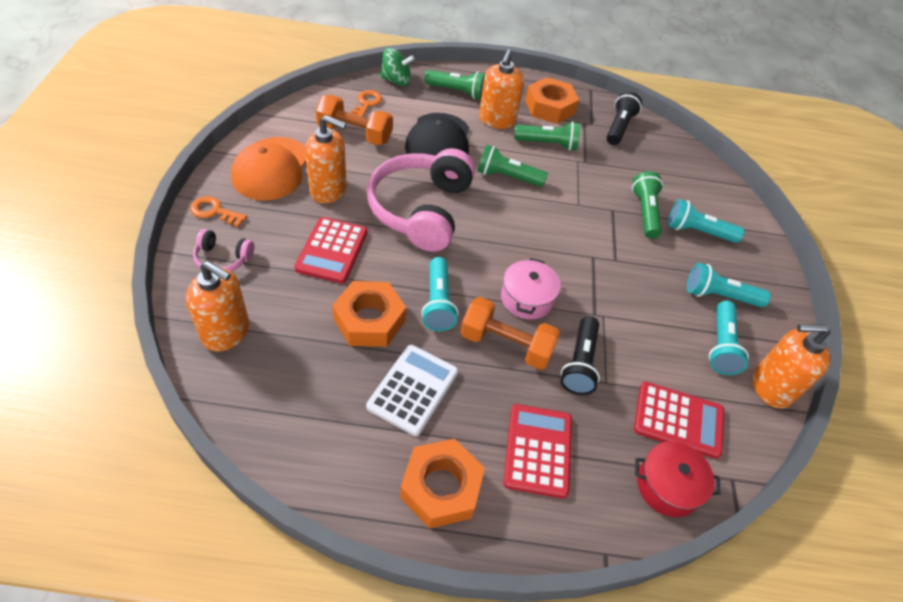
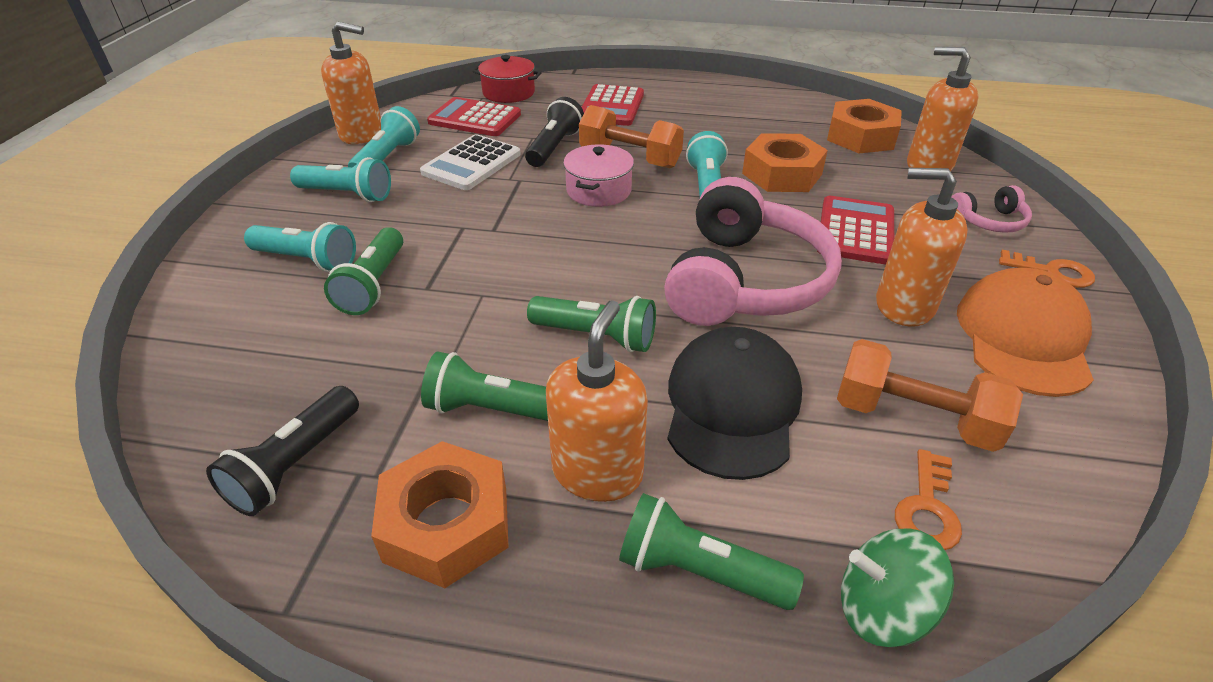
camera: 170 degrees left, 10 degrees down
(223, 259) = (988, 221): pink headphones -> pink headphones turned 150 degrees clockwise
(413, 389) = (724, 134): white calculator -> white calculator (471, 164)
(441, 487) = (693, 94): orange nut -> orange nut (861, 137)

